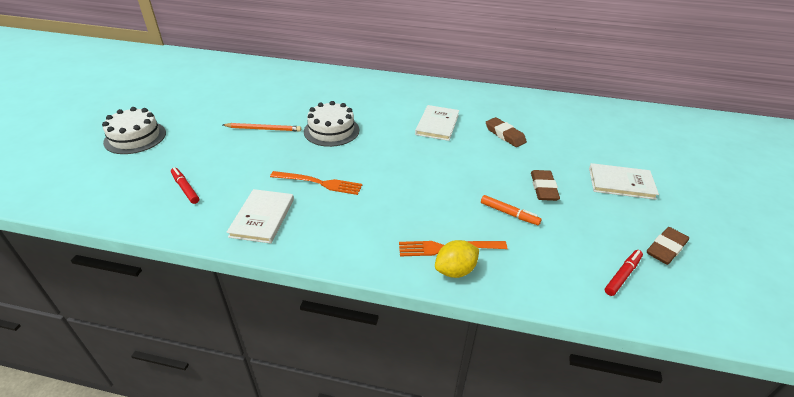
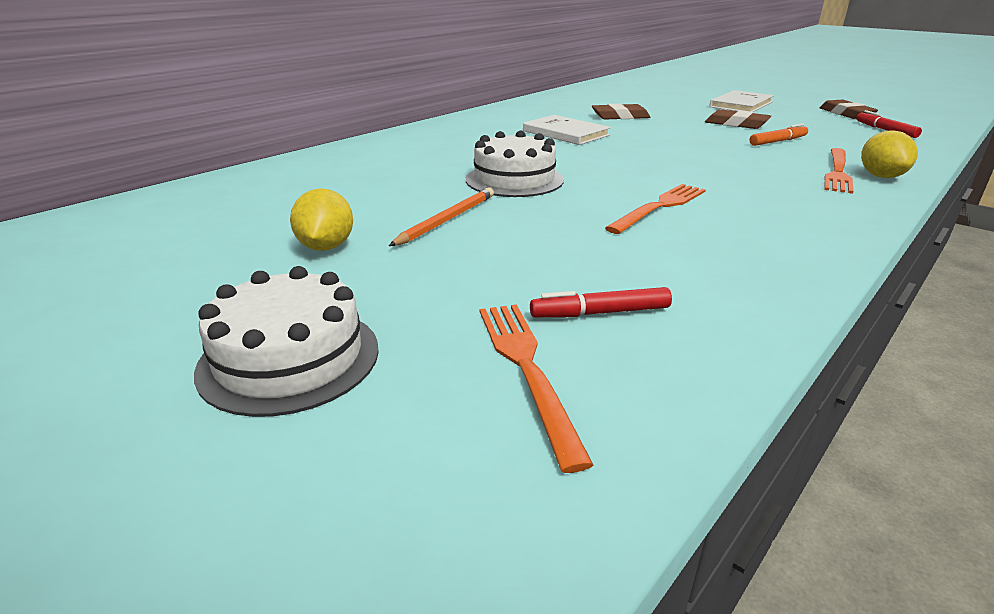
camera: 60 degrees left, 10 degrees down
(138, 182) = (527, 369): none -> orange fork
(220, 113) = (326, 247): none -> yellow lemon
(262, 217) = (738, 256): white book -> none

